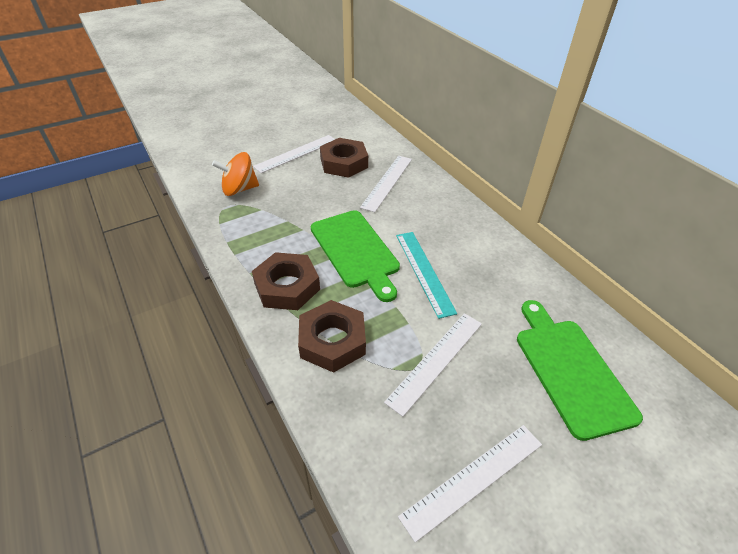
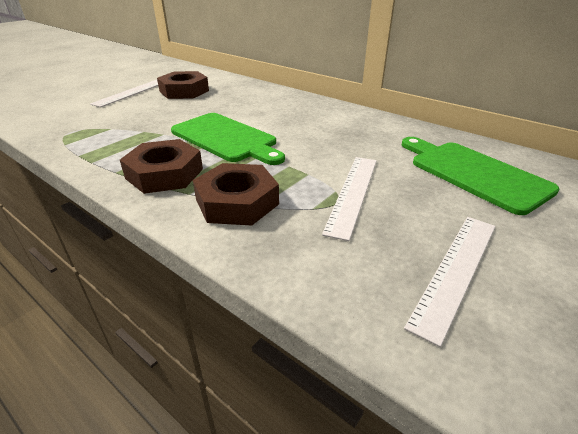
camera: 20 degrees left, 10 degrees down
(239, 189) = (80, 119): orange spinning top -> none
(387, 182) = (232, 96): white ruler -> none
(424, 272) = (301, 140): turquoise ruler -> none

